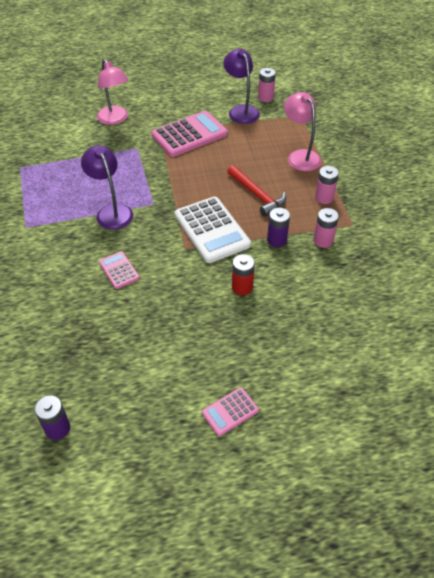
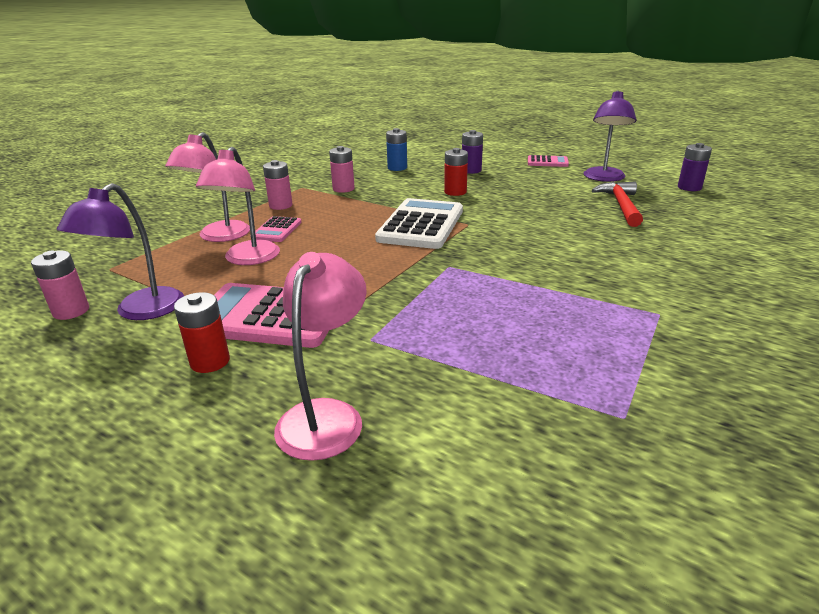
camera: 135 degrees left, 20 degrees down
(111, 212) = (512, 279): purple lamp -> purple lamp (604, 178)
(119, 270) = (558, 234): pink calculator -> pink calculator (277, 230)
(178, 112) = (210, 361): none -> red battery
(255, 152) = (248, 259): none -> pink lamp
(257, 195) = (329, 229): red hammer -> red hammer (621, 205)
(276, 240) = (377, 201): purple battery -> purple battery (471, 170)
(340, 301) = (397, 168): none -> blue battery

